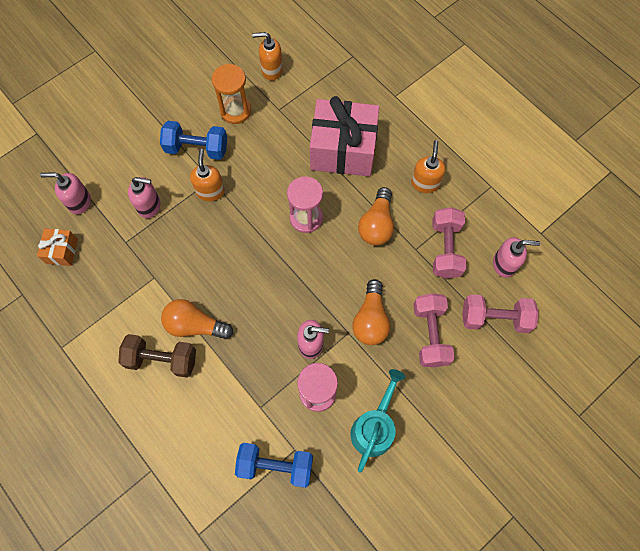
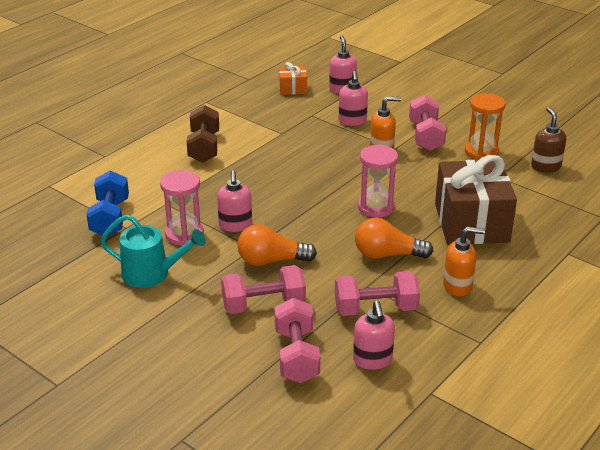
camera: 80 degrees right, 35 degrees down
(195, 325) = (240, 159): orange light bulb -> none
(197, 148) = (425, 136): blue dumbbell -> pink dumbbell
(271, 70) = (545, 166): orange soap dispenser -> brown soap dispenser
(343, 150) = (471, 223): pink gift -> brown gift

